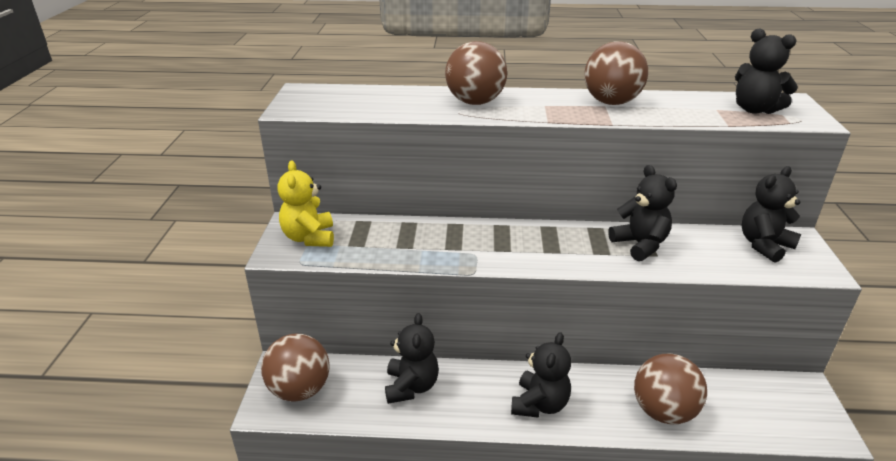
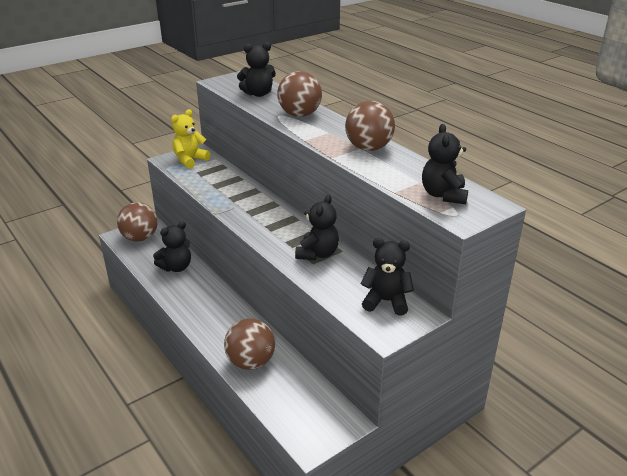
camera: 50 degrees right, 0 degrees up
(539, 404) = (207, 314): black teddy bear -> black teddy bear (258, 94)

